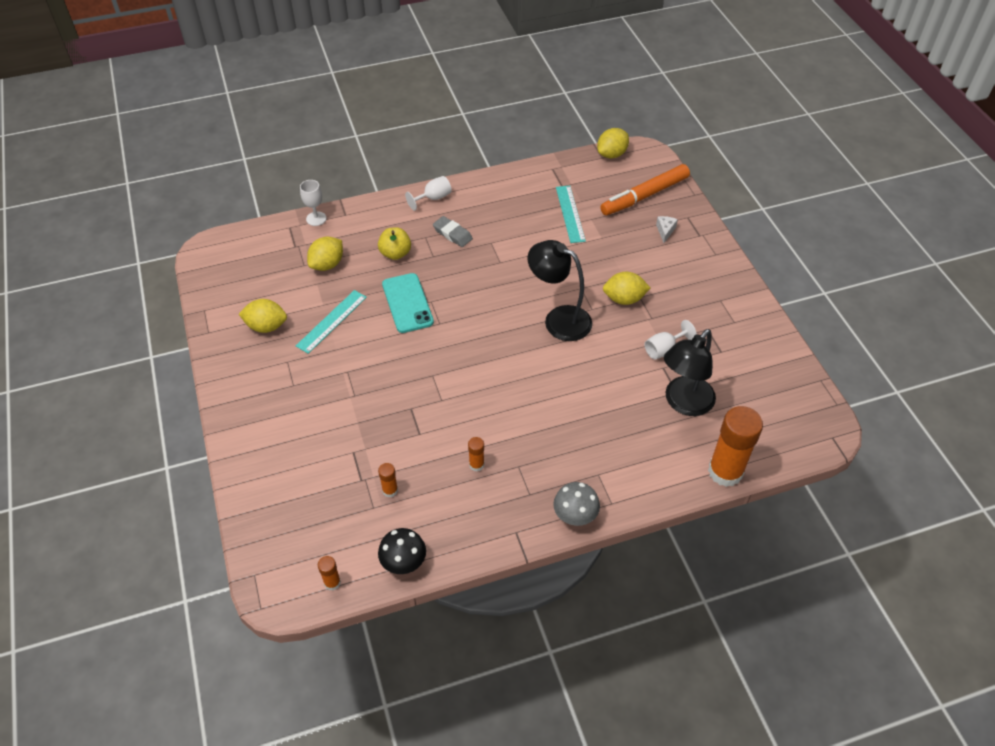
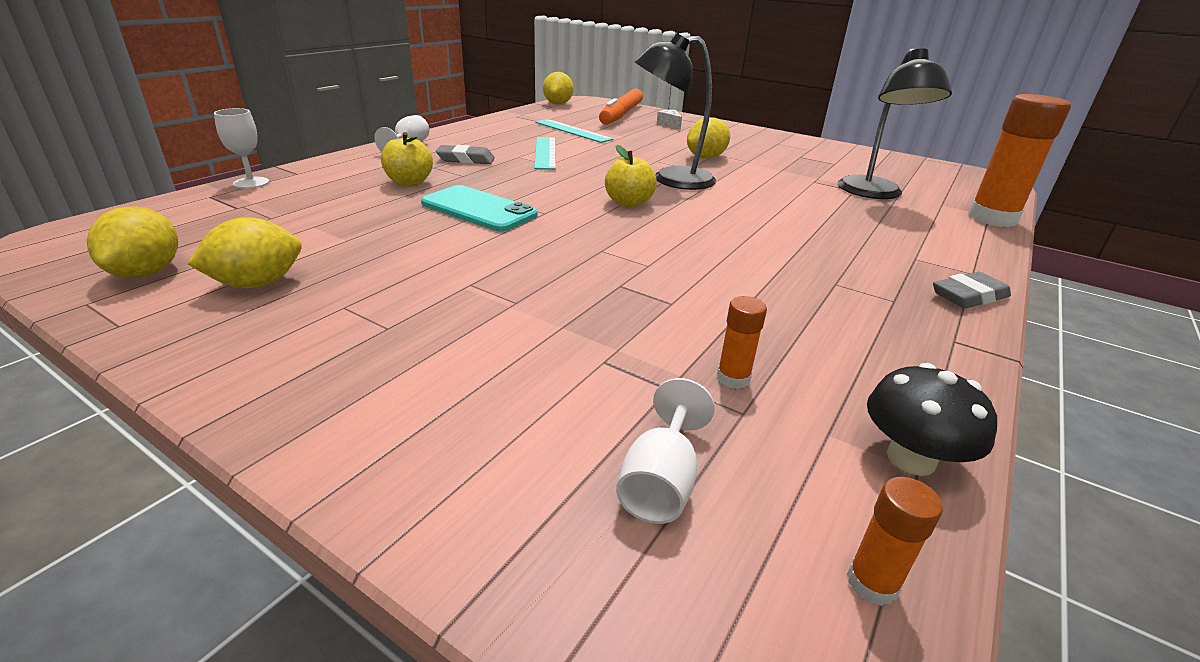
camera: 40 degrees left, 20 degrees down
(327, 264) = (313, 209): yellow lemon -> yellow lemon (147, 272)
(332, 321) = (381, 249): turquoise ruler -> turquoise ruler (545, 152)
(476, 465) = (791, 301): orange glue stick -> none
(498, 335) = (628, 203): none -> yellow apple
(575, 515) = (968, 296): grey mushroom -> grey eraser
(664, 349) = (793, 172): white goblet -> white goblet (660, 482)

